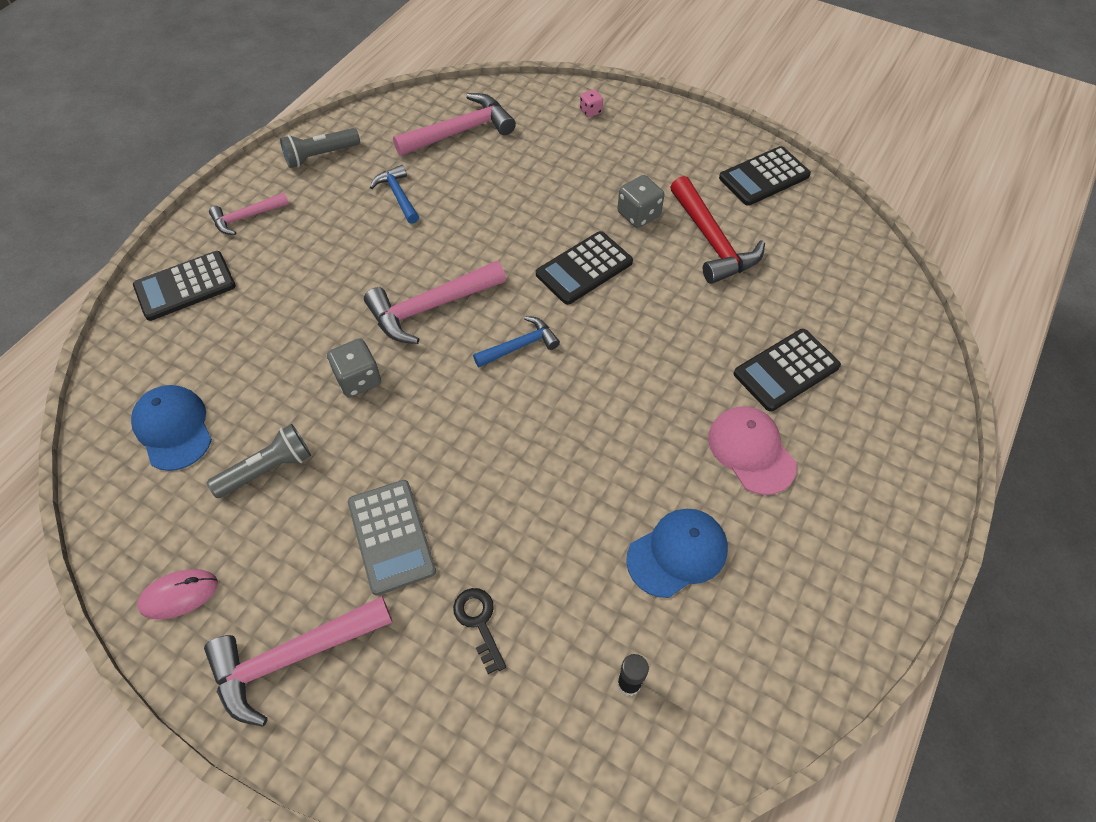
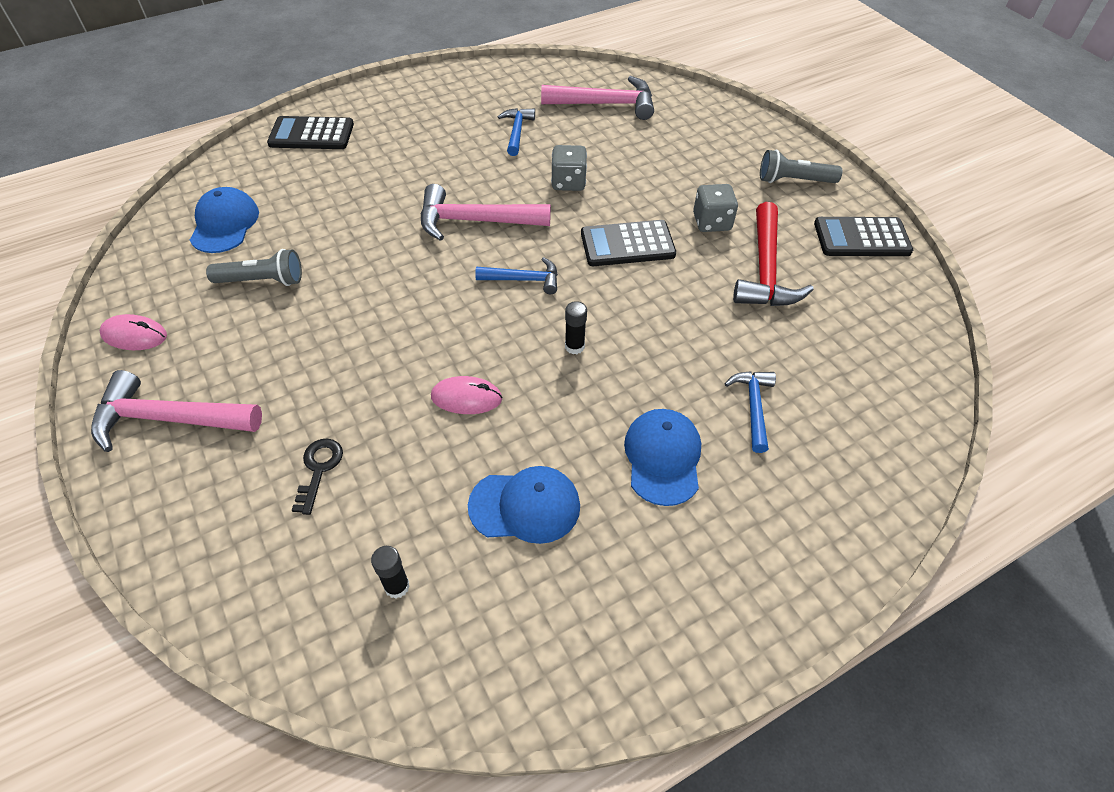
camera: 30 degrees right, 5 degrees down
(246, 217) = (392, 105): pink hammer -> none
(320, 156) = (480, 83): grey flashlight -> grey flashlight (794, 180)
(358, 379) = (378, 248): grey dice -> grey dice (568, 182)
(391, 536) = (308, 371): grey calculator -> none
(556, 484) = (466, 398): none -> pink mouse
(590, 111) = (733, 127): pink dice -> none
(611, 388) = (574, 346): none -> black glue stick
(751, 451) = (663, 458): pink cap -> blue cap
(786, 370) = (753, 407): black calculator -> blue hammer

